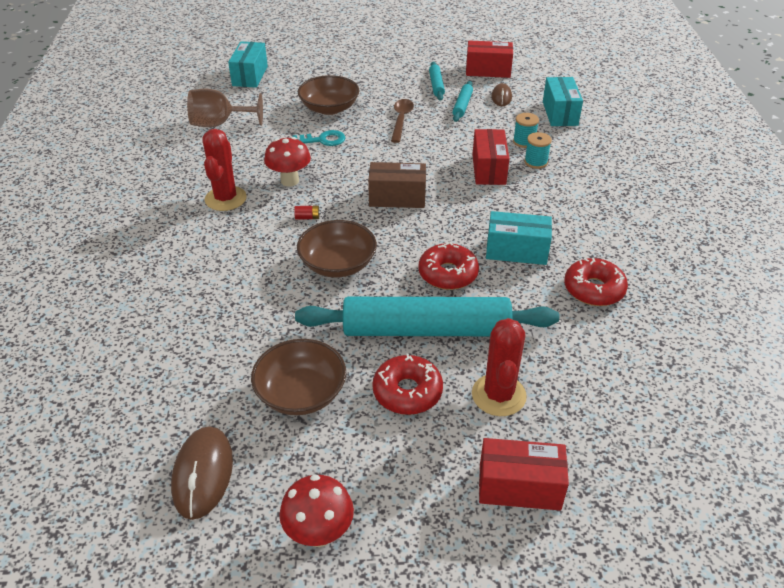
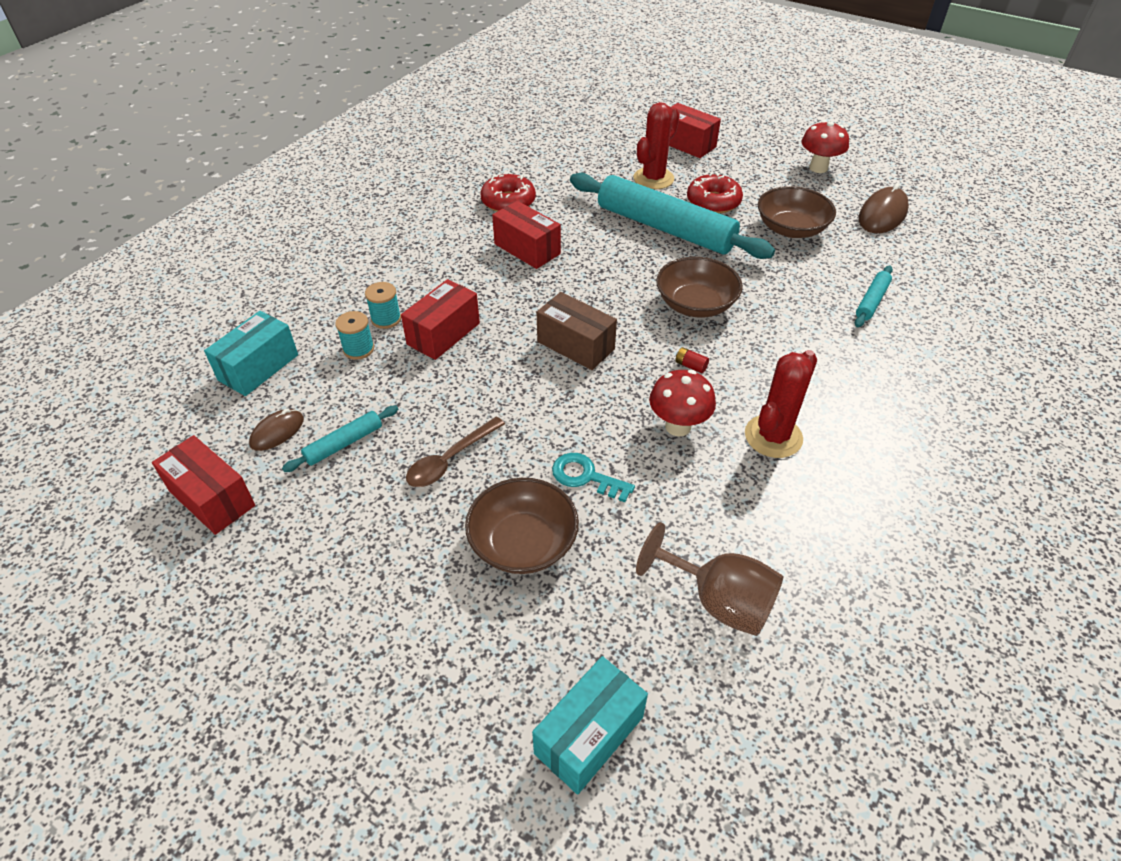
camera: 145 degrees left, 5 degrees up
(436, 85) = (322, 507): turquoise rolling pin -> turquoise rolling pin (871, 301)
(448, 274) = (605, 256): red donut -> none
(516, 251) = (527, 249): turquoise box -> red box

